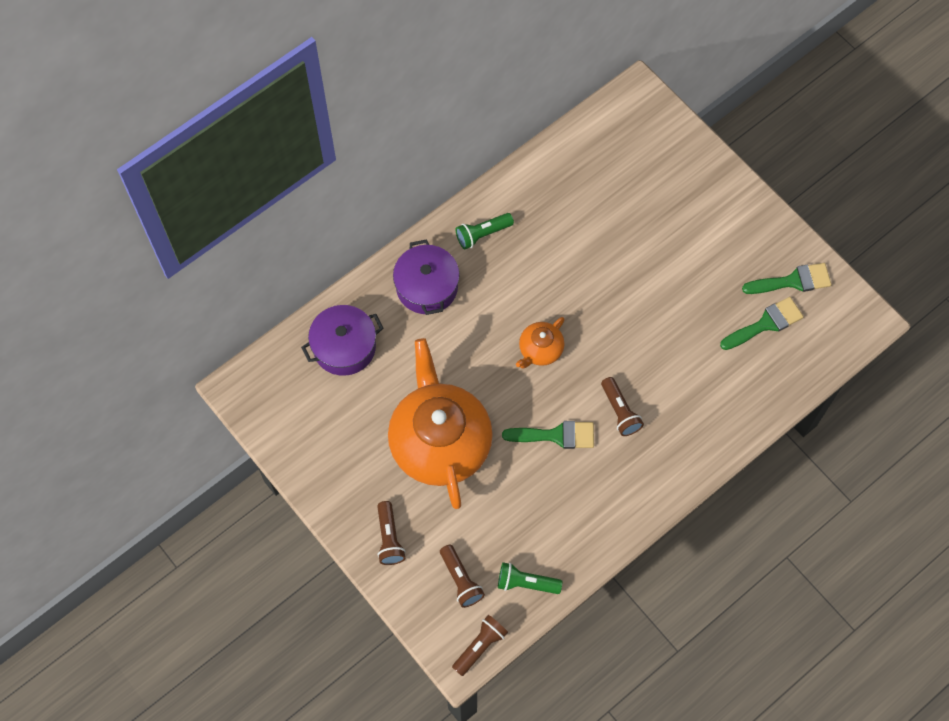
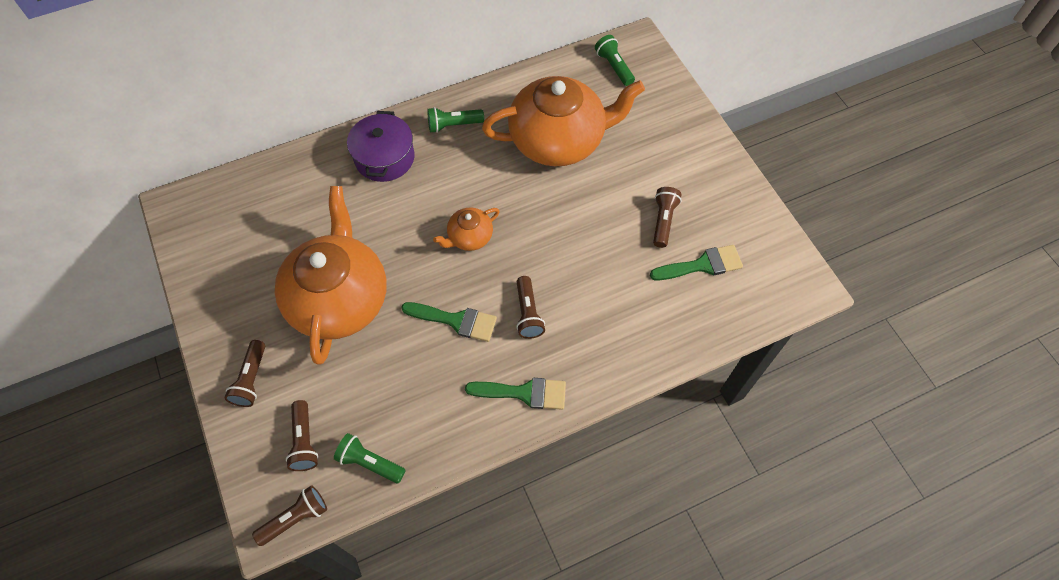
camera: 15 degrees right, 5 degrees down
(344, 347) = (287, 192): purple pot -> none
(592, 226) = (558, 140): none -> orange teapot
(622, 129) = (614, 66): none -> green flashlight
(718, 288) = (663, 221): none -> brown flashlight
(793, 281) = (741, 232): green brush -> green brush (524, 393)

